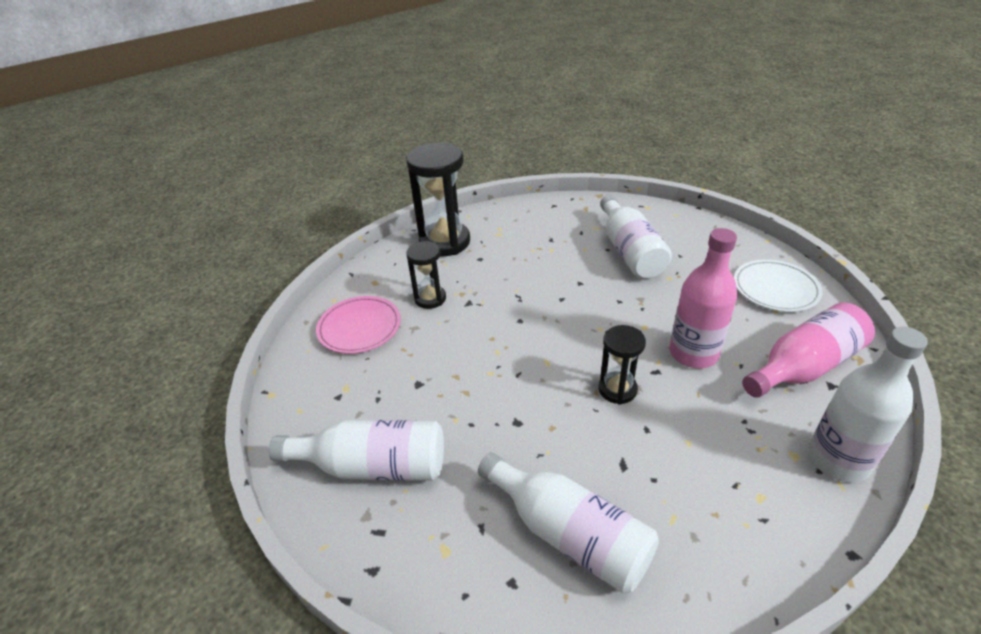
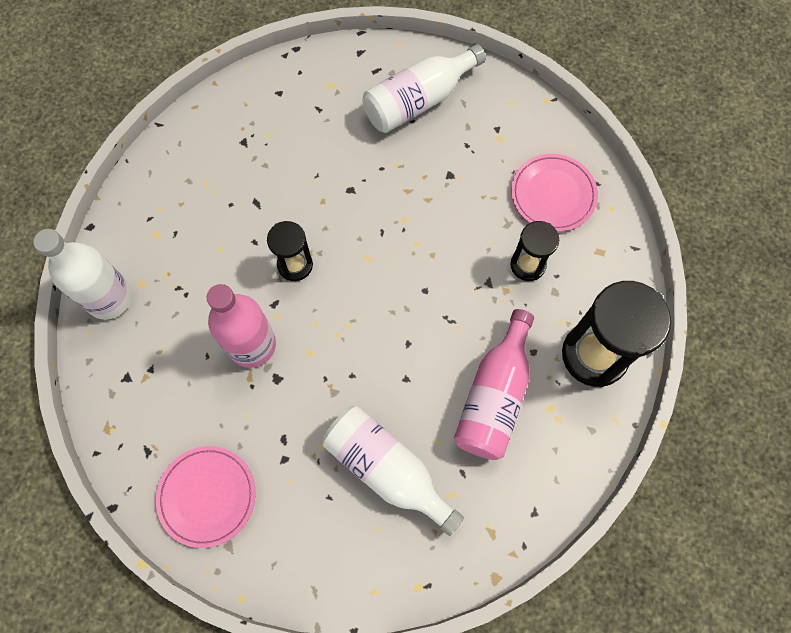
camera: 140 degrees right, 30 degrees up
(569, 534) = (263, 137): white bottle -> none
(775, 289) = (207, 496): white plate -> pink plate
(803, 366) = (154, 387): pink bottle -> pink bottle (494, 396)

